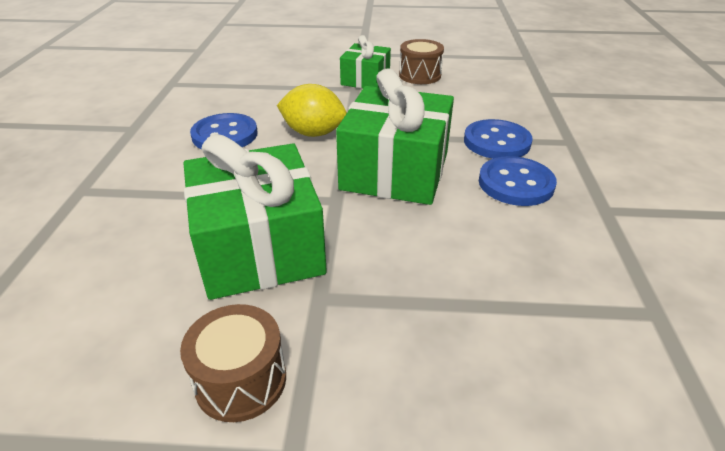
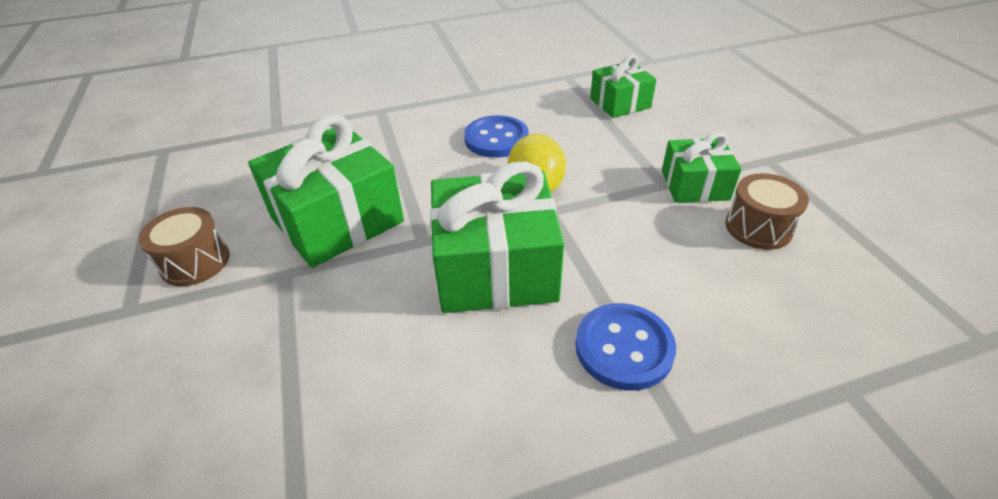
camera: 70 degrees right, 5 degrees up
(241, 75) = (620, 103): none -> green gift
(516, 183) = (526, 386): blue button -> none

